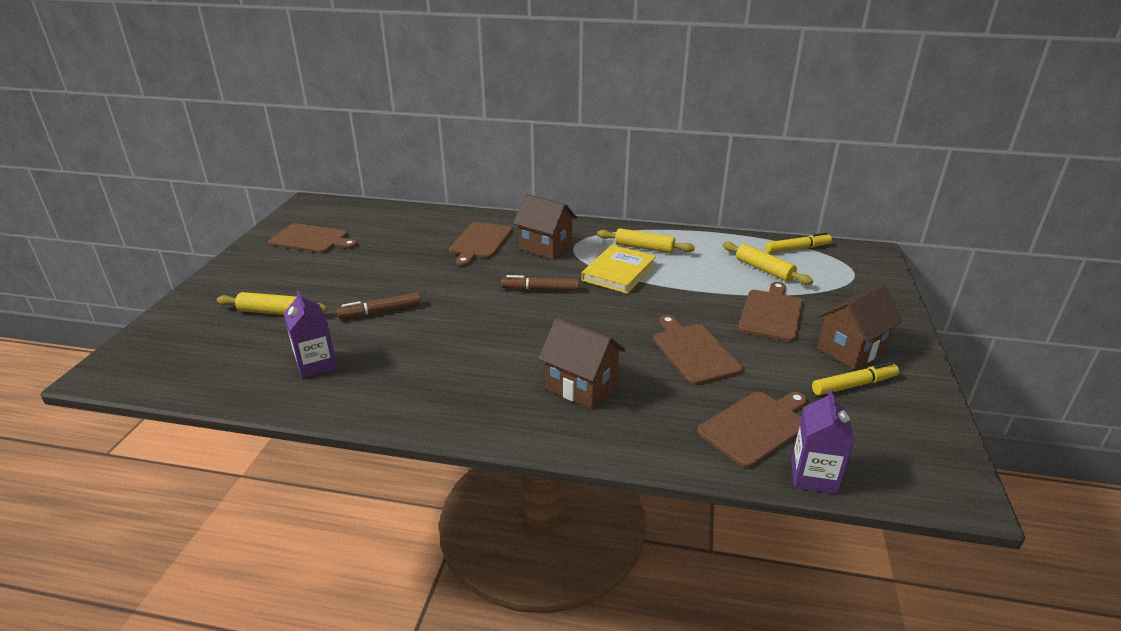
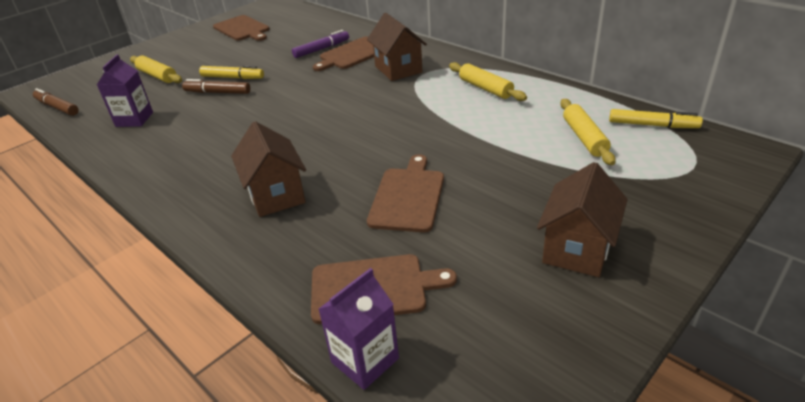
camera: 35 degrees right, 5 degrees up
(439, 243) = (321, 49): none -> purple marker
(540, 289) = (349, 104): brown marker -> brown marker (57, 107)
(618, 272) = (433, 105): yellow book -> none
(771, 313) = (534, 184): brown cutting board -> none
(850, 349) = (577, 249): brown house -> brown house turned 60 degrees counterclockwise
(853, 385) = (530, 287): yellow marker -> yellow marker (232, 77)

